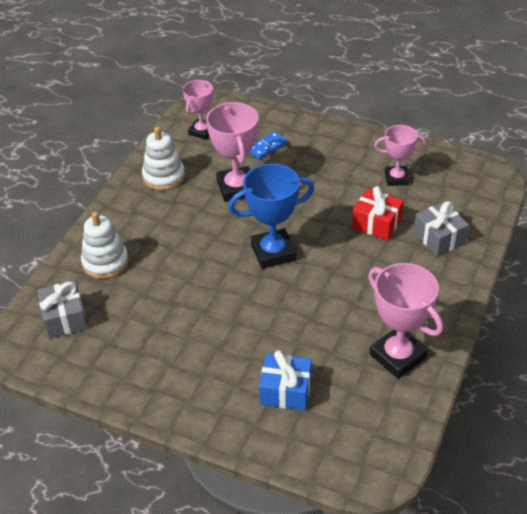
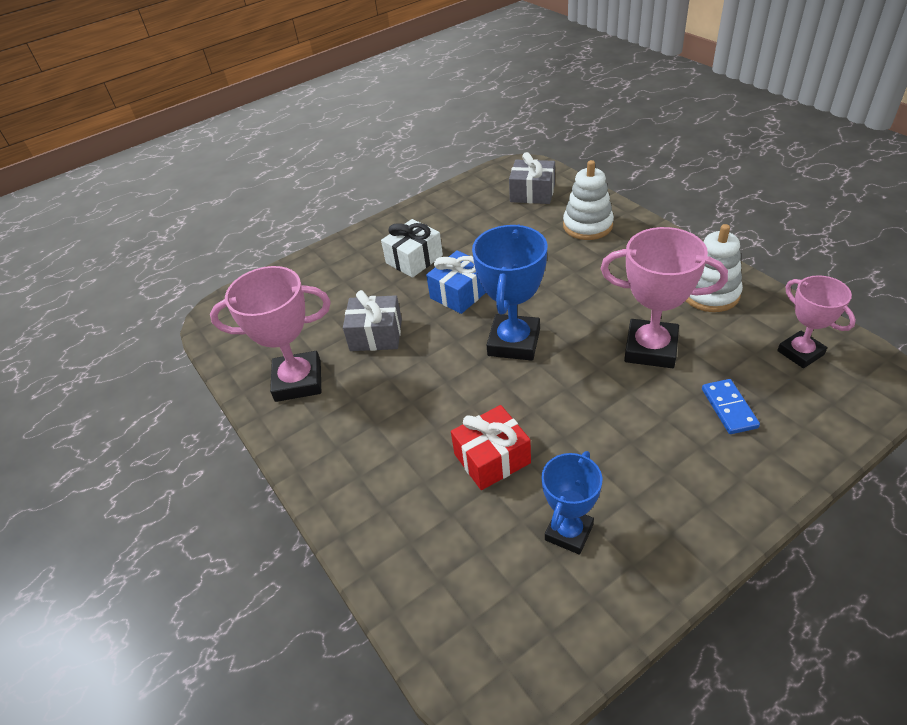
camera: 125 degrees right, 0 degrees up
(210, 359) = (414, 259): none -> white gift
(286, 391) = (340, 292): blue gift -> blue gift (460, 293)
(396, 178) = (569, 532): pink trophy -> blue trophy
(439, 238) = (416, 514): grey gift -> grey gift (376, 335)

